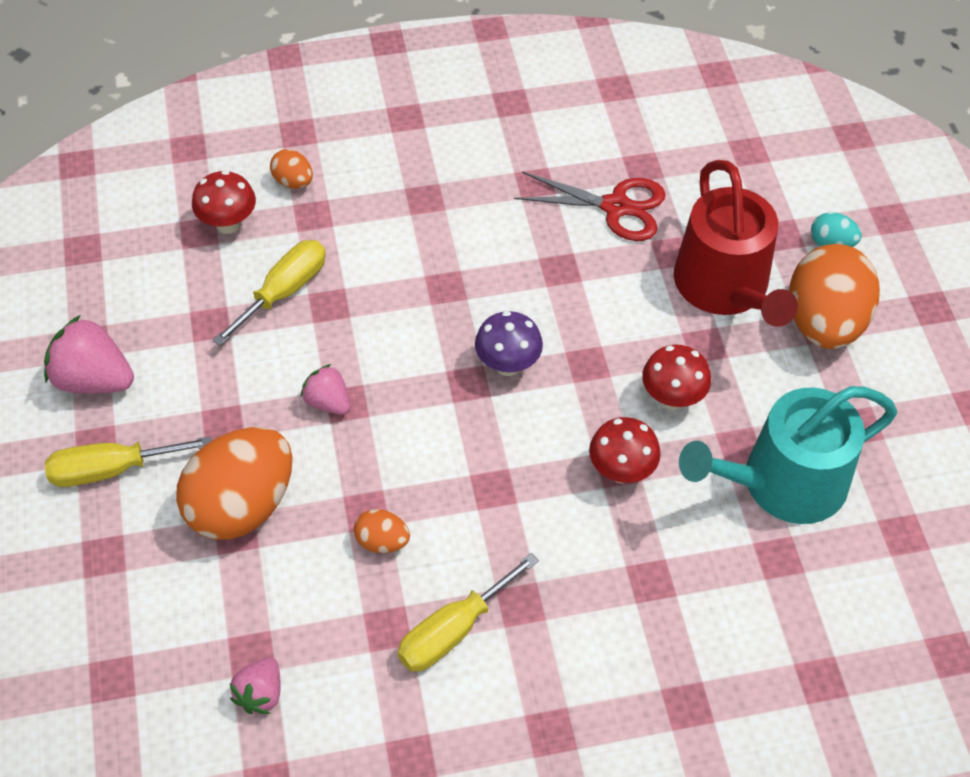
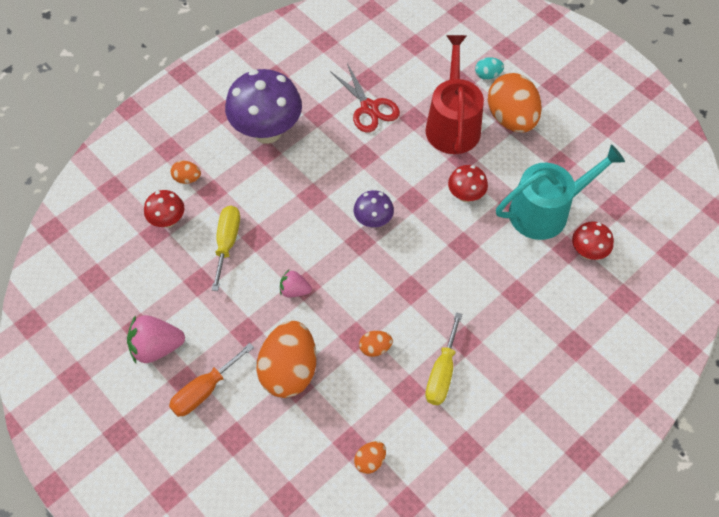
camera: 30 degrees left, 5 degrees up
(111, 470) = (204, 390): yellow screwdriver -> orange screwdriver
(260, 694) = (370, 461): pink strawberry -> orange egg
(446, 171) = (267, 131): none -> purple mushroom
(615, 207) = (369, 108): red scissors -> red scissors turned 75 degrees clockwise
(621, 471) = (466, 246): red mushroom -> red mushroom (587, 252)
(725, 288) = (452, 124): red watering can -> red watering can turned 135 degrees counterclockwise
(783, 483) = (545, 211): turquoise watering can -> turquoise watering can turned 150 degrees counterclockwise

